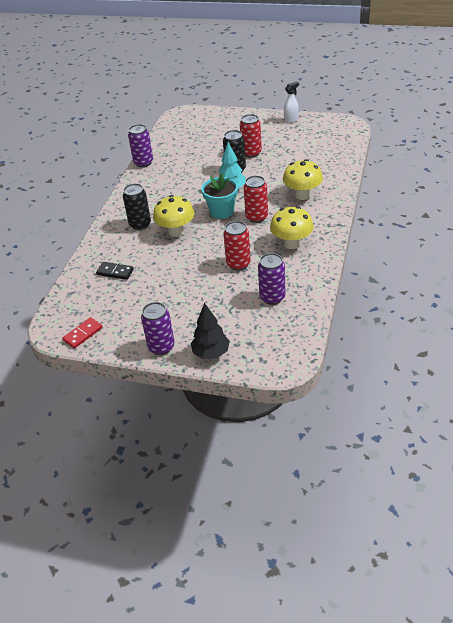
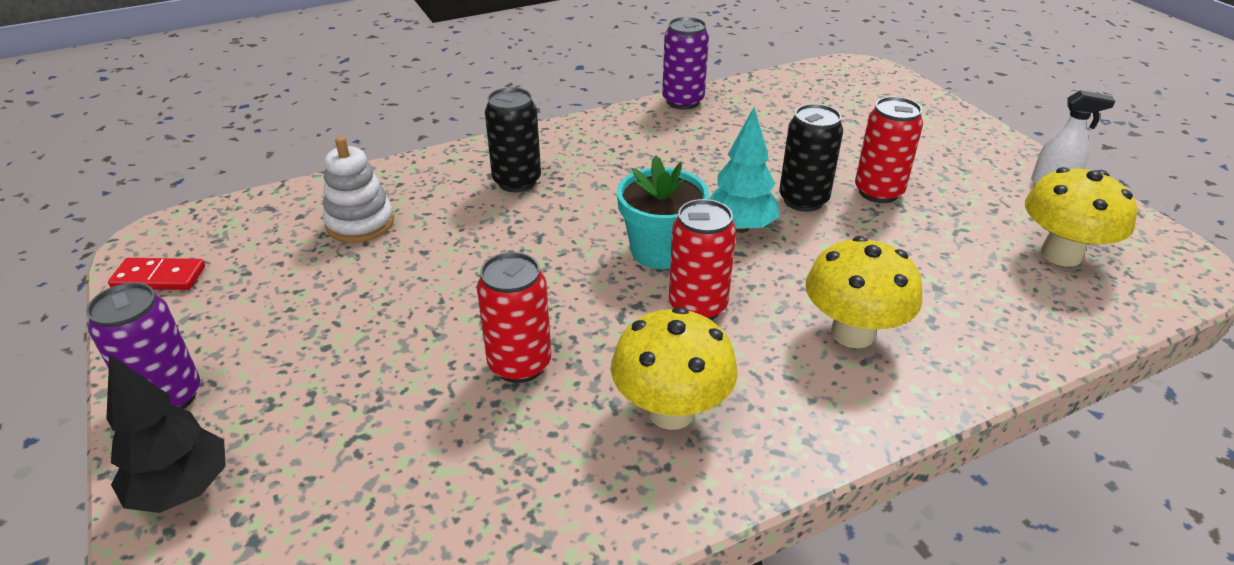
camera: 45 degrees right, 5 degrees down
(115, 272) = (360, 223): black domino -> white stacking toy
(176, 231) = (539, 229): yellow mushroom -> yellow mushroom (1061, 254)
(272, 297) = (449, 488): purple can -> none

